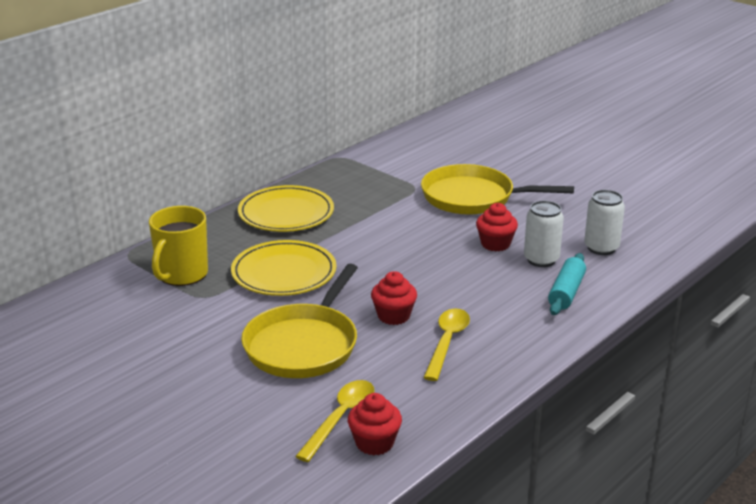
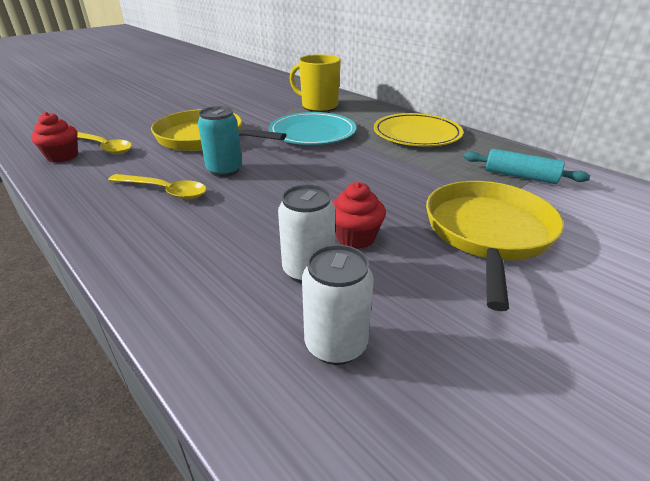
camera: 95 degrees right, 5 degrees up
(284, 273) = (312, 133): yellow plate -> turquoise plate
(393, 316) = (224, 170): red cupcake -> turquoise can
(566, 292) = (215, 281): turquoise rolling pin -> turquoise rolling pin (520, 176)

